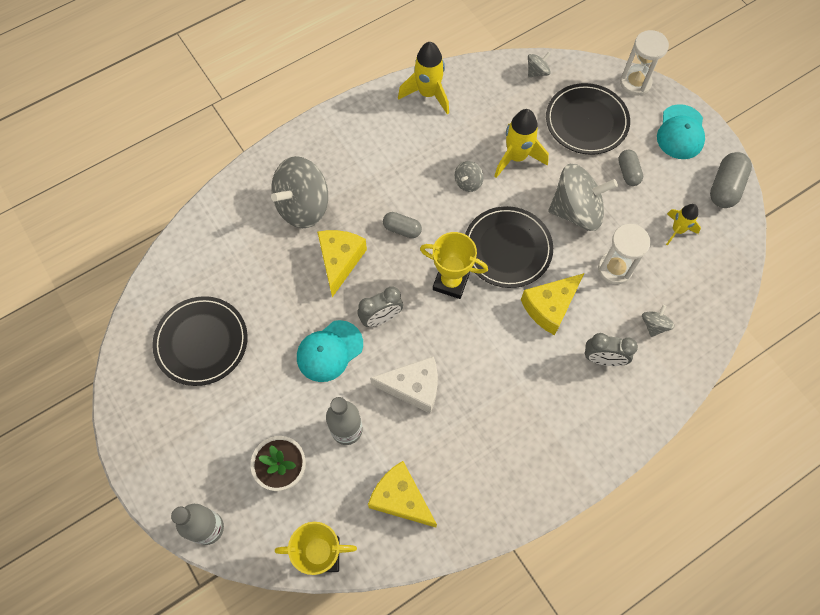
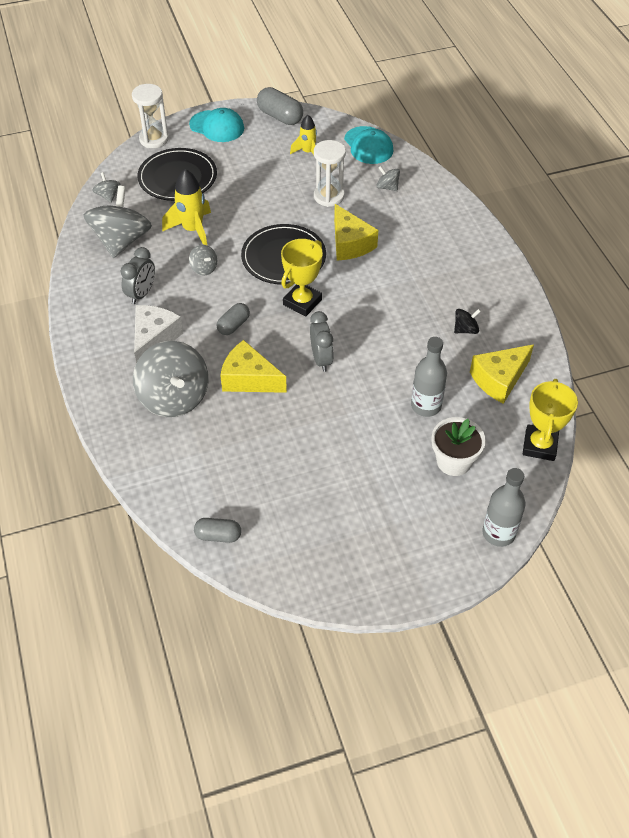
camera: 75 degrees left, 15 degrees down
(201, 342) = (298, 510): black plate -> none
(329, 351) = (343, 404): turquoise cap -> turquoise cap (368, 145)
(413, 387) = (398, 349): white cheese -> white cheese (154, 339)
(428, 94) = (90, 275): yellow rocket -> none
(461, 451) = (465, 329): none -> black spinning top
(576, 211) = (264, 205): grey spinning top -> grey spinning top (121, 241)
(603, 359) = (407, 223): grey clock -> grey clock (141, 294)
(628, 172) = (241, 166): grey capsule -> grey capsule (218, 535)

